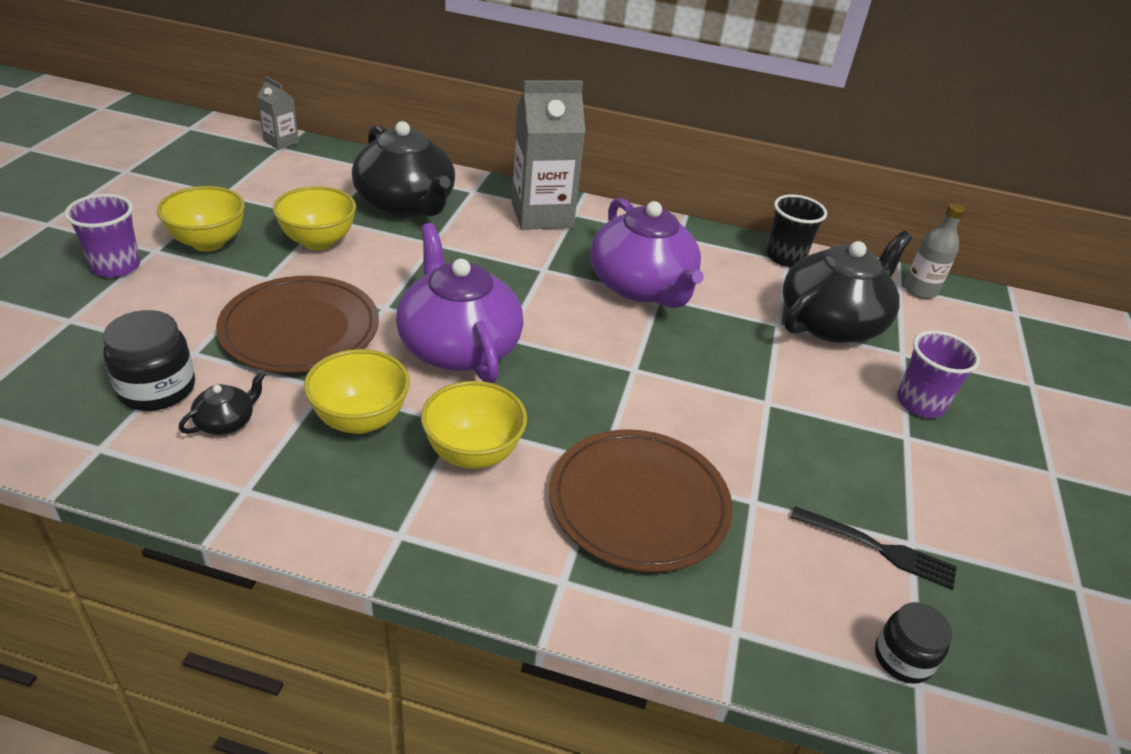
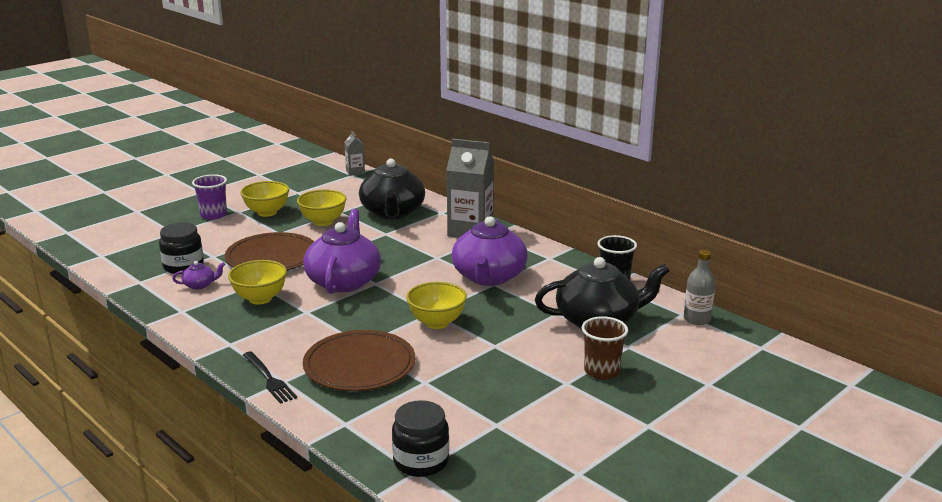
camera: 35 degrees right, 15 degrees down
(226, 421) = (200, 285): black teapot -> purple teapot
(473, 453) = (299, 324): yellow bowl -> yellow bowl (437, 323)
(878, 548) = (471, 420): black fork -> black fork (269, 379)
(902, 658) = (421, 461): black jar -> black jar, size x1.52
(920, 403) = (601, 371): purple cup -> brown cup

